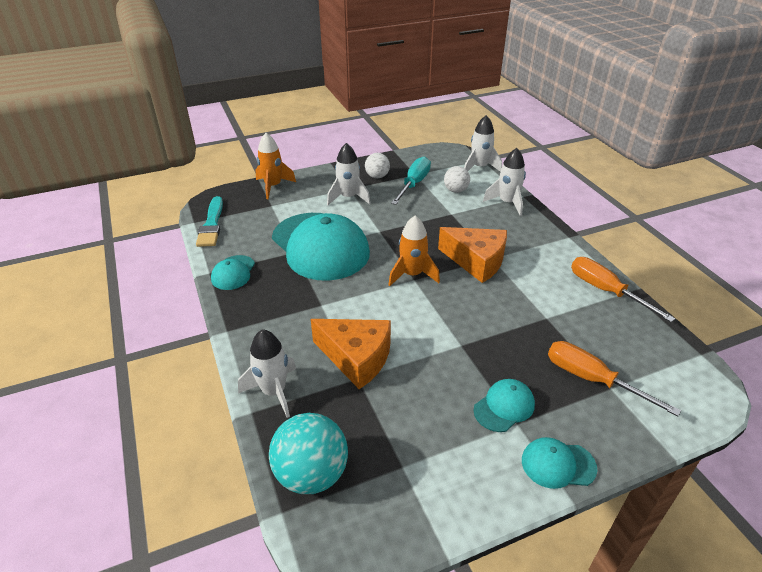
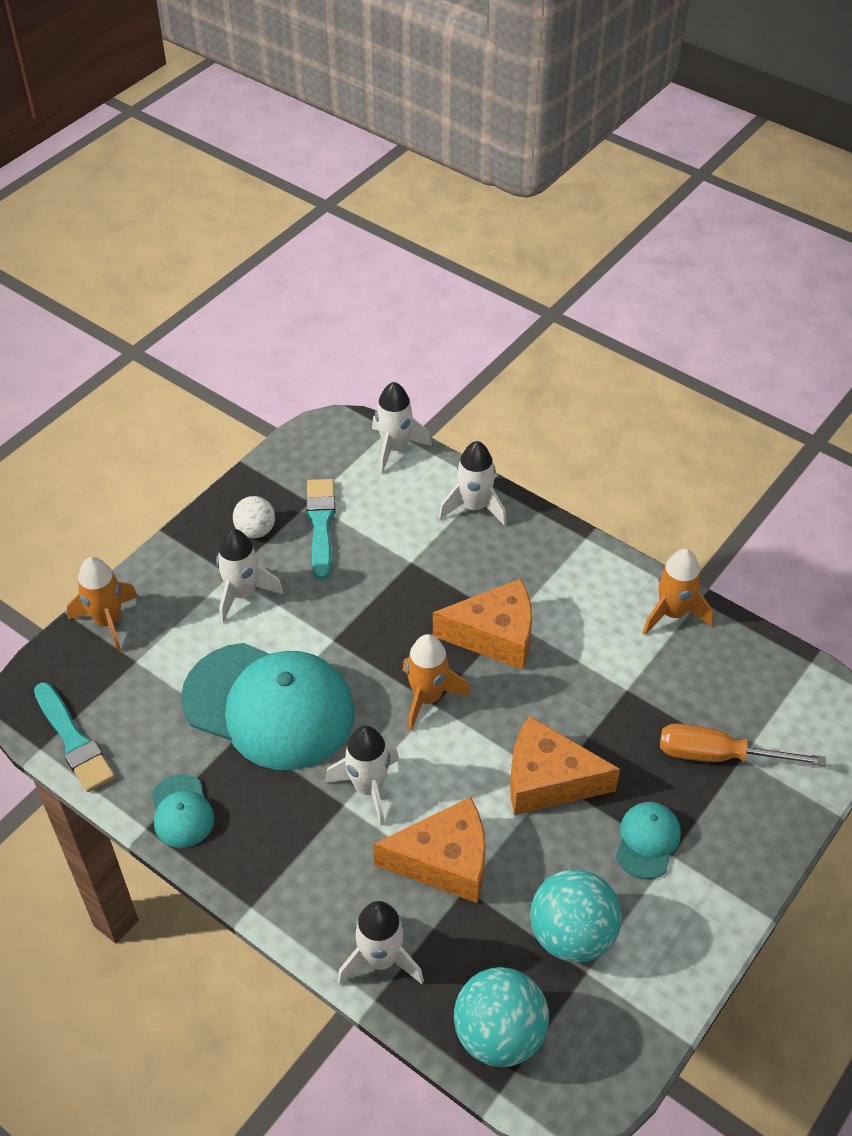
camera: 30 degrees left, 10 degrees up
(342, 302) = (368, 788): none -> white rocket
(408, 438) = (572, 935): none -> turquoise ball
(413, 184) = (321, 524): turquoise screwdriver -> turquoise brush
(455, 190) = (389, 512): white ball -> none
(457, 344) = (548, 780): none -> orange cheese
(558, 464) = (736, 883): turquoise cap -> none
(605, 291) = (672, 613): orange screwdriver -> orange rocket

